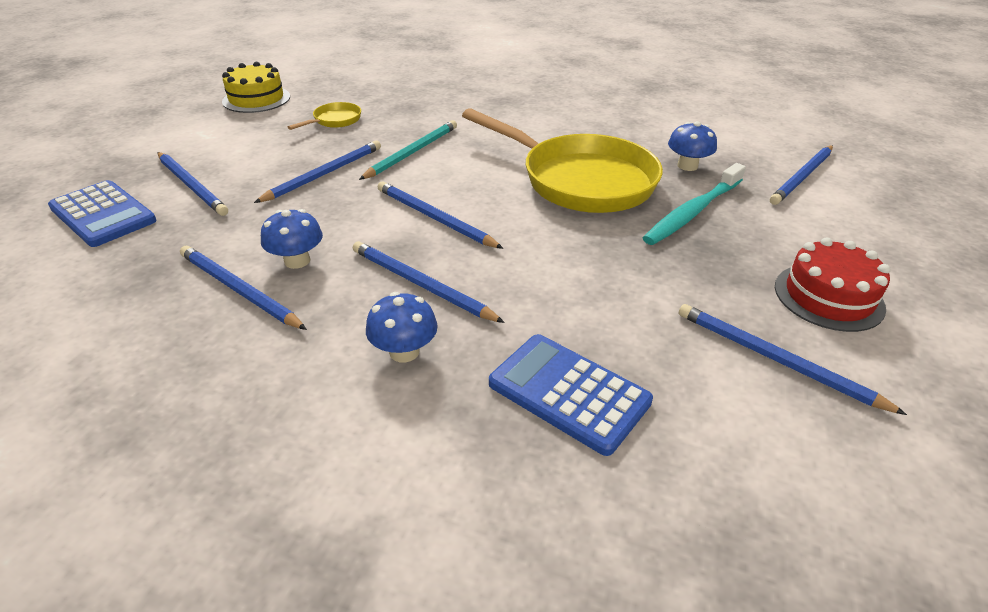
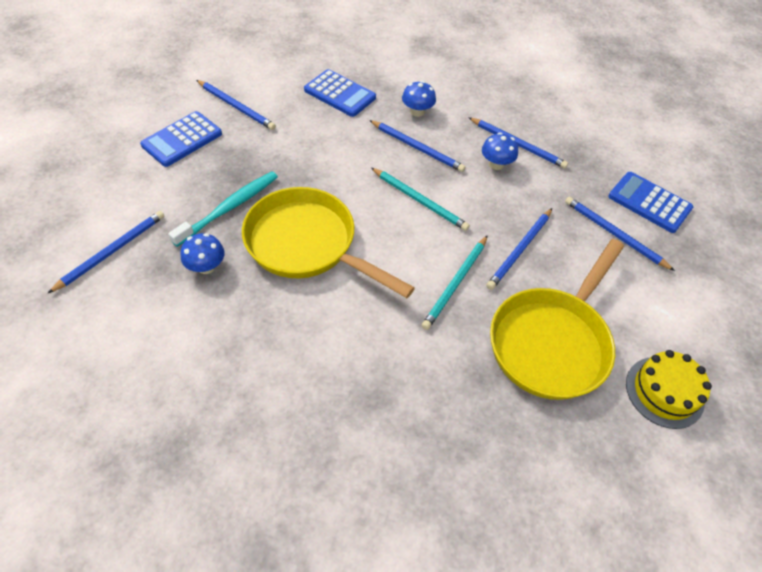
camera: 175 degrees right, 15 degrees up
(335, 120) = (551, 342): yellow pan -> yellow pan, size x2.39
(434, 218) = (419, 201): blue pencil -> turquoise pencil
(828, 297) = (182, 140): red cake -> blue calculator

